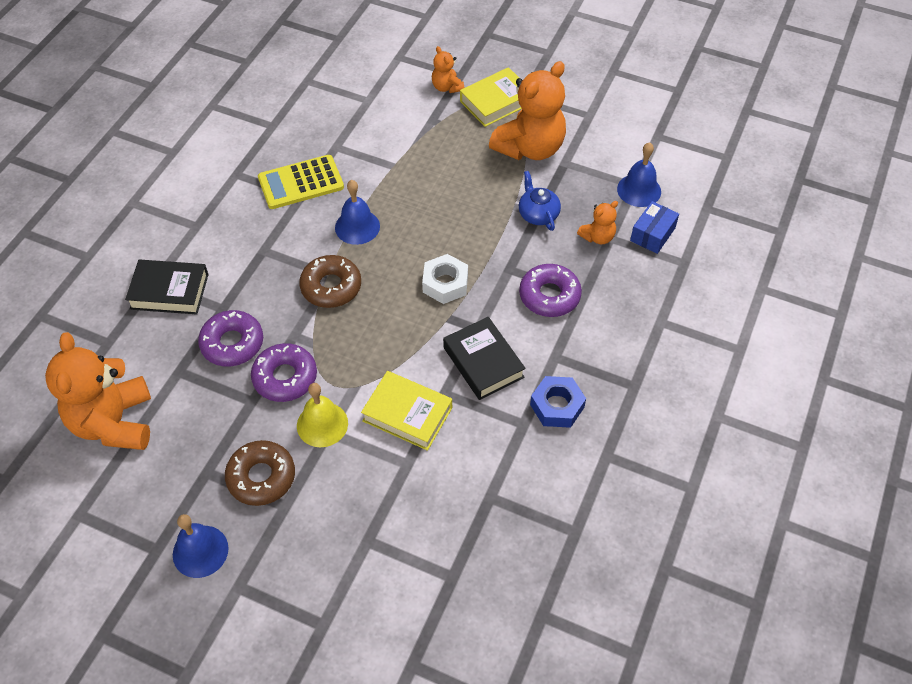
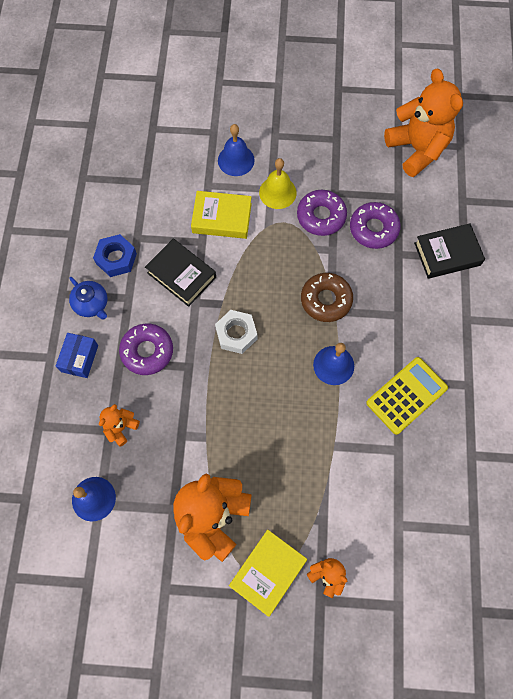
camera: 160 degrees right, 15 degrees up
(200, 551) = (312, 95): blue bell -> blue bell (236, 160)
(261, 477) = (299, 147): brown donut -> none
(538, 214) = (181, 435): blue teapot -> blue teapot (92, 304)
(652, 234) = (71, 448): blue box -> blue box (79, 358)

